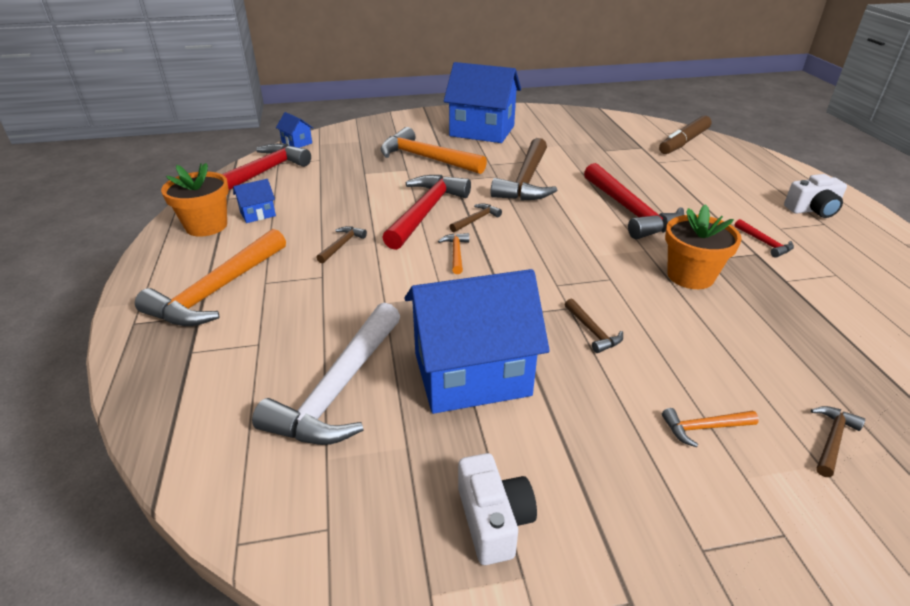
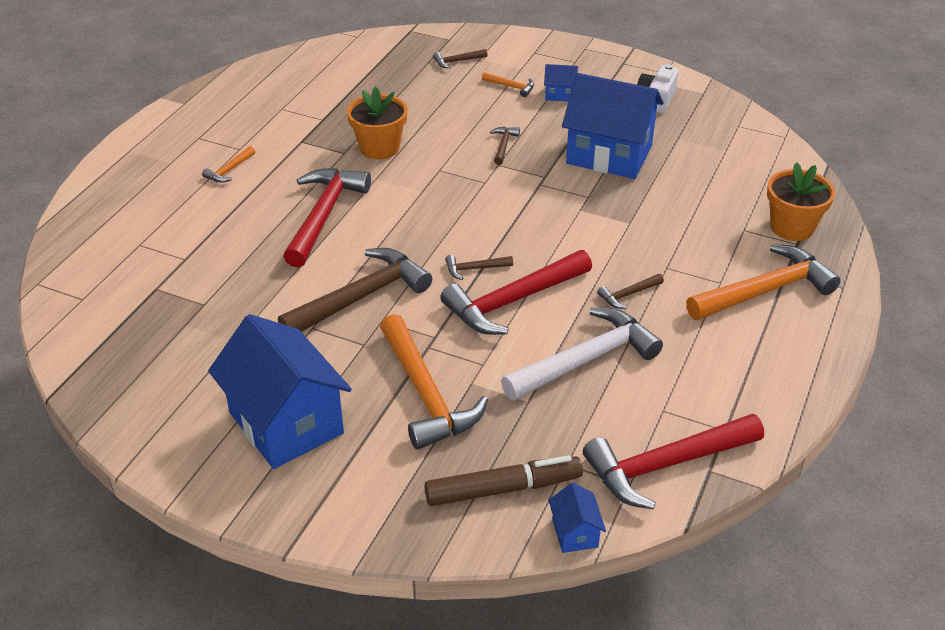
camera: 145 degrees left, 5 degrees up
(206, 226) = (760, 386): orange flower pot -> orange flower pot (792, 227)
(258, 214) = (696, 380): blue house -> blue house (559, 94)
(339, 388) = (699, 179): white hammer -> white hammer (585, 360)
(456, 253) = (532, 241): orange hammer -> orange hammer (229, 170)
(683, 142) = (97, 273): brown marker -> brown marker (503, 489)
(764, 243) = (278, 145): red hammer -> none
(812, 210) = (177, 150): white camera -> none

